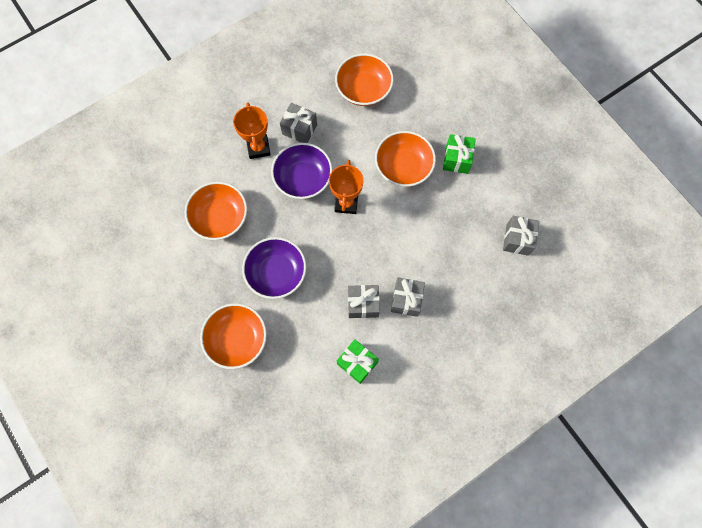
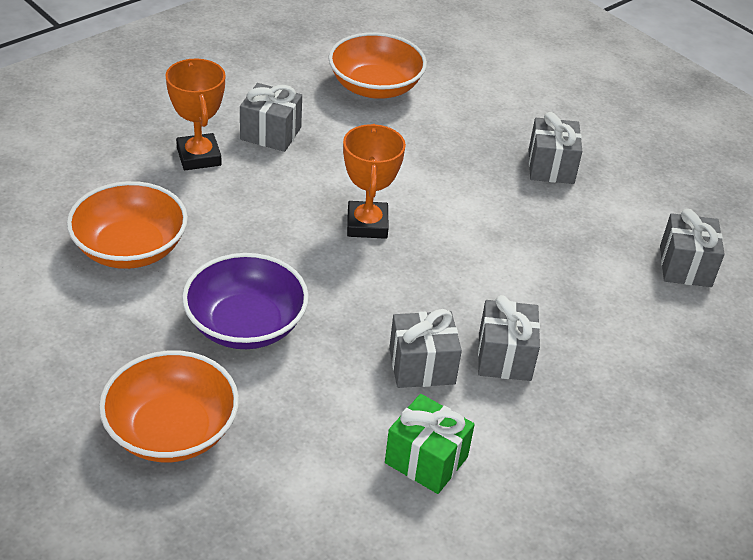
camera: 10 degrees left, 30 degrees down
(303, 178) = (284, 194): purple bowl -> none
(403, 167) = (461, 177): orange bowl -> none
(457, 159) = (551, 167): green gift -> grey gift

